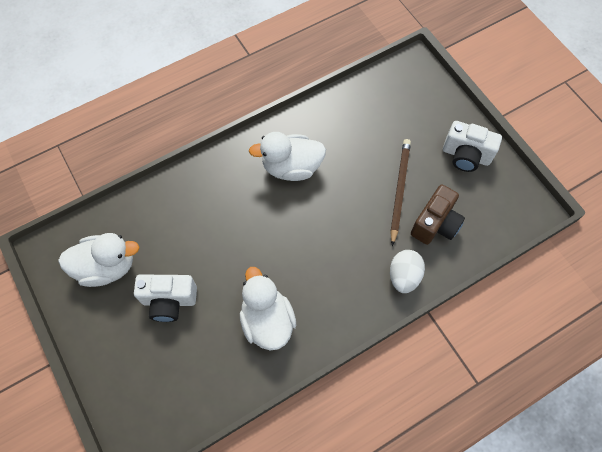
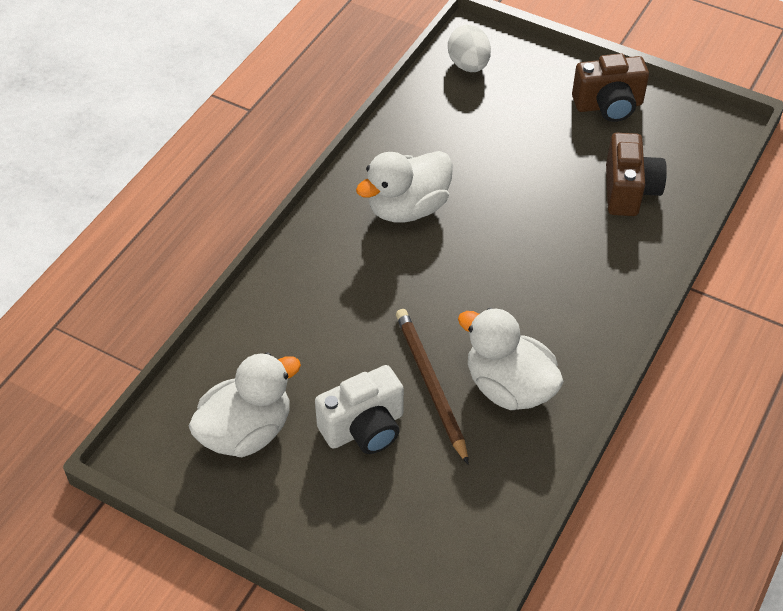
camera: 30 degrees left, 15 degrees down
(399, 190) = (559, 174): brown pencil -> brown pencil (430, 384)
(404, 276) = (635, 261): white egg -> white egg (468, 65)
(466, 156) = (608, 106): white camera -> brown camera

